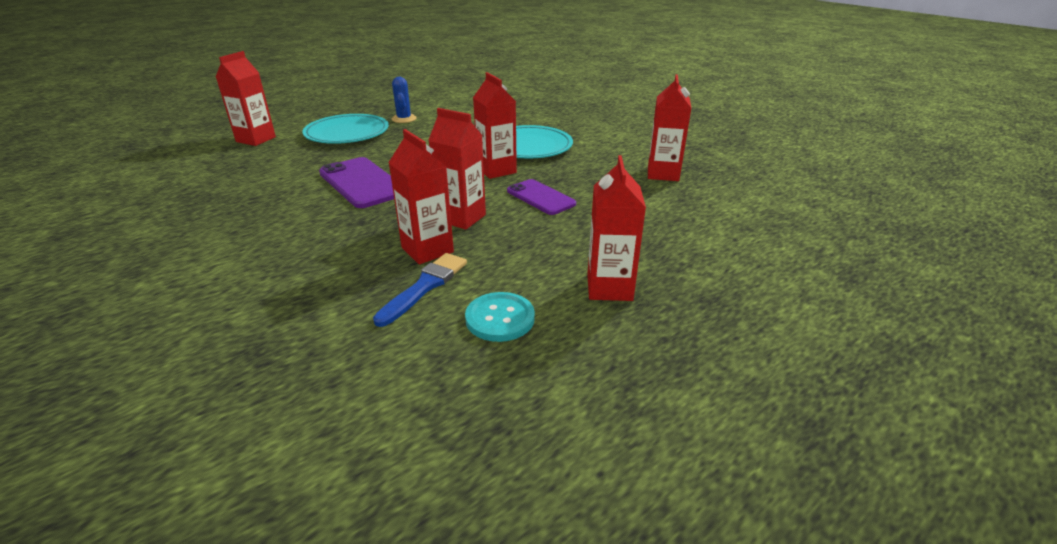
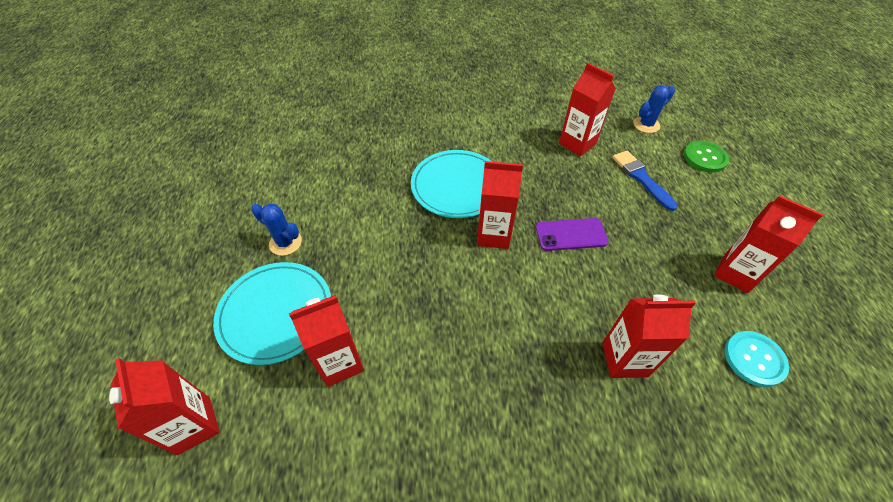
camera: 55 degrees left, 20 degrees up
(362, 183) = (441, 354): purple phone -> none
(425, 286) = (687, 388): blue brush -> blue brush (641, 178)
(461, 218) = (577, 307): red carton -> red carton (340, 362)
(758, 197) = (646, 125): none -> blue cactus
(769, 238) = (704, 158): none -> green button

